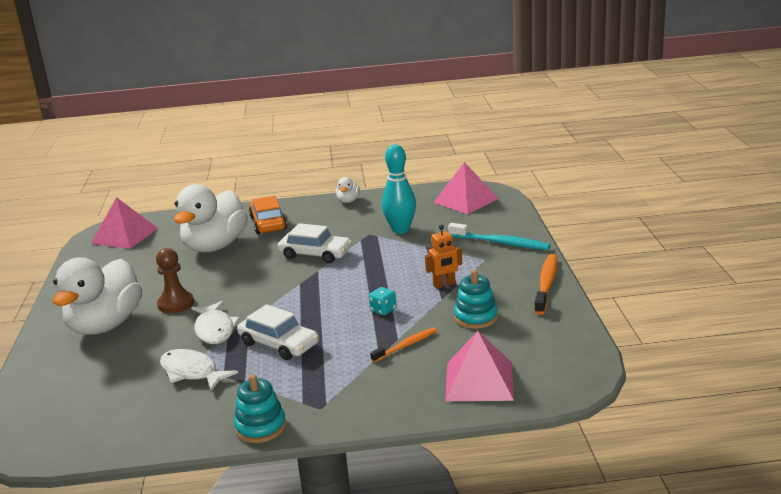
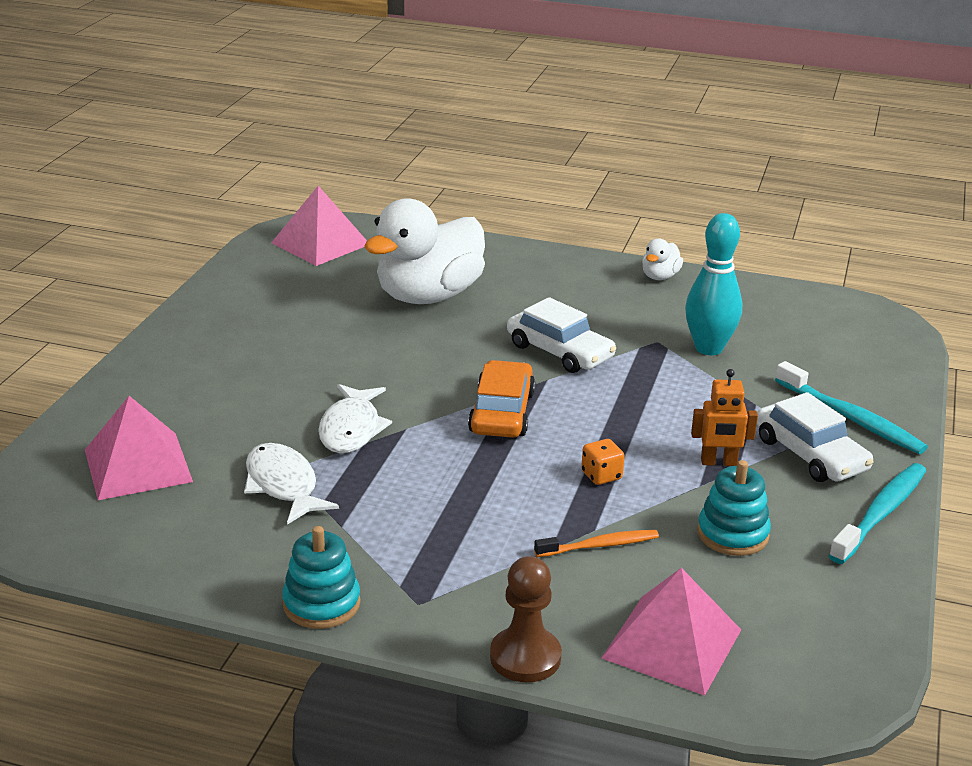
camera: 20 degrees right, 5 degrees up
(105, 325) = (217, 375): white duck -> none
(176, 304) = (324, 371): brown pawn -> brown pawn (525, 657)
(268, 223) = (523, 280): orange car -> orange car (502, 412)
(279, 344) = (423, 481): white car -> white car (810, 454)
(383, 310) = (601, 476): turquoise dice -> orange dice
(465, 200) = (840, 327): pink pyramid -> pink pyramid (137, 465)
(546, 284) = (880, 513): orange toothbrush -> turquoise toothbrush

